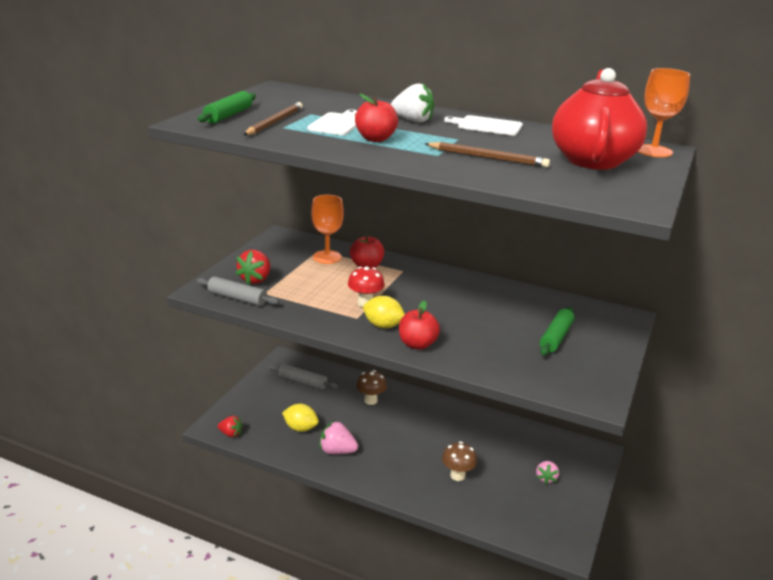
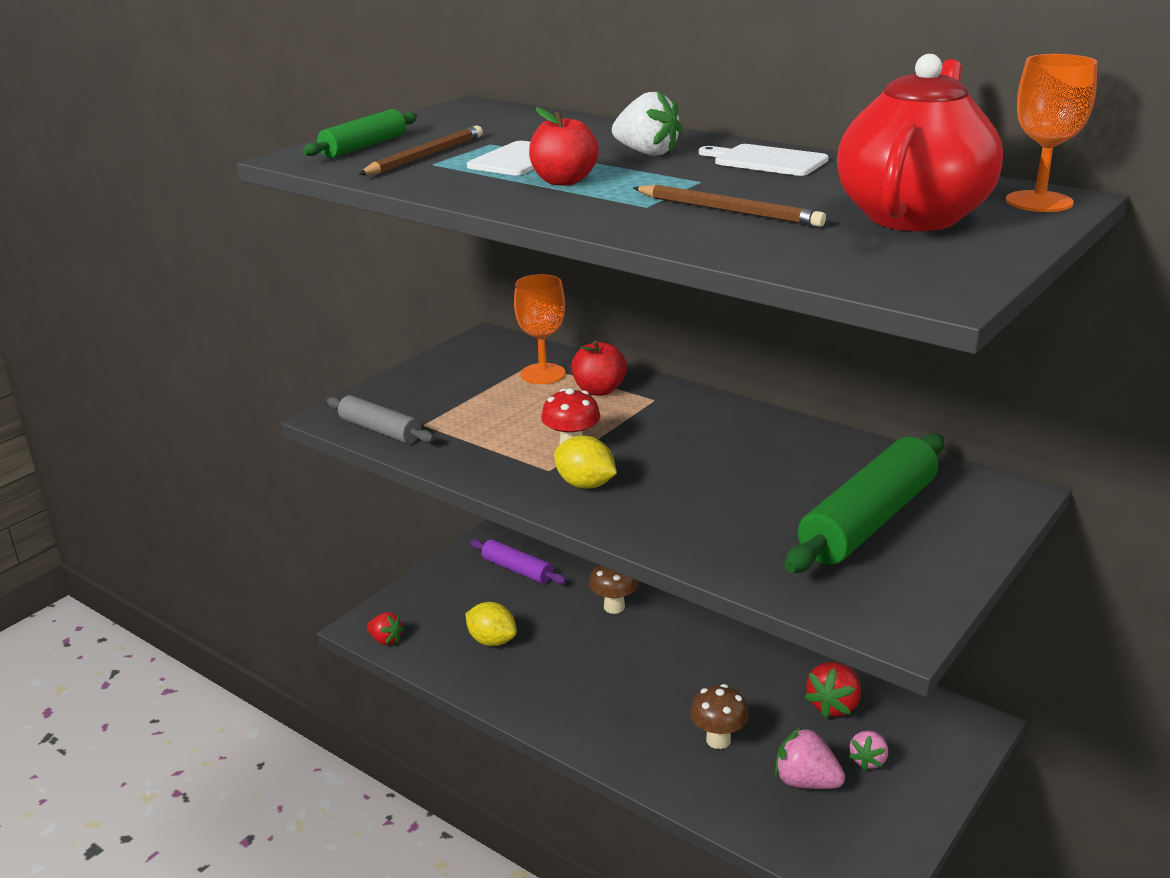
camera: 15 degrees right, 0 degrees up
(255, 279) = (419, 403): red strawberry -> red strawberry (834, 705)
(302, 382) = (517, 570): grey rolling pin -> purple rolling pin
(337, 451) = (537, 681): pink strawberry -> pink strawberry (806, 781)
(417, 344) = (627, 517): red apple -> none
(556, 337) = (868, 521): green rolling pin -> green rolling pin, size x1.78

